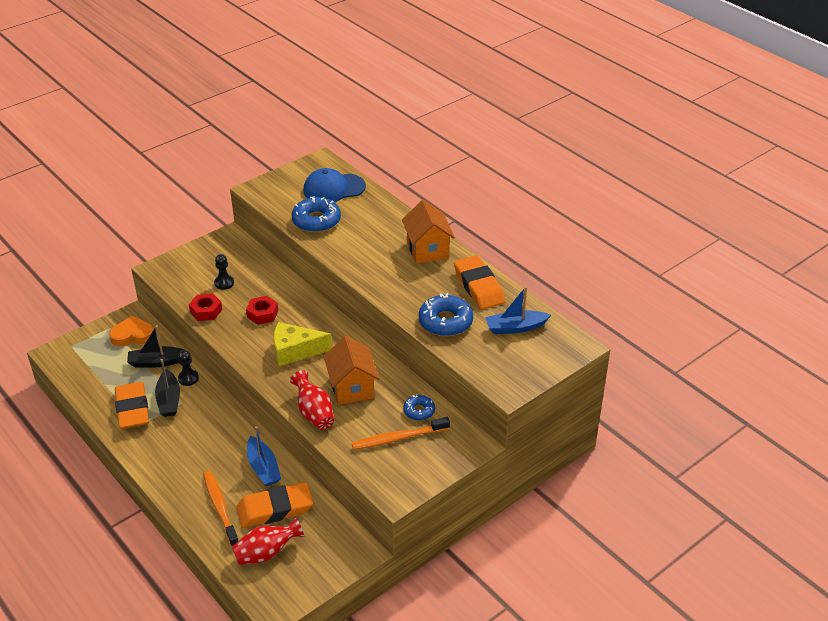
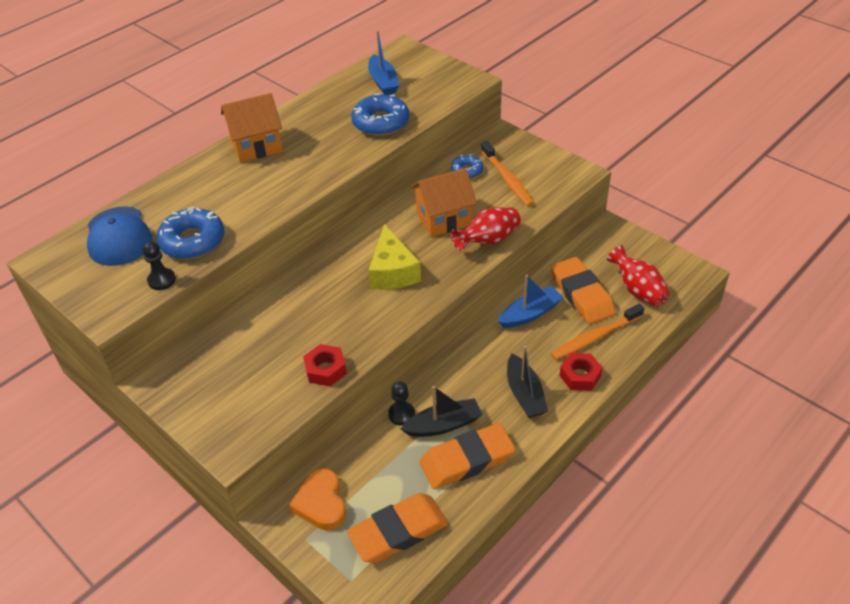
camera: 95 degrees left, 5 degrees up
(157, 362) = (375, 457): black boat -> black boat (525, 394)
(224, 283) = (265, 364): black pawn -> black pawn (161, 280)
(262, 314) = (328, 312): red nut -> red nut (580, 376)
(479, 286) = (321, 107): orange eraser -> orange eraser (398, 531)

